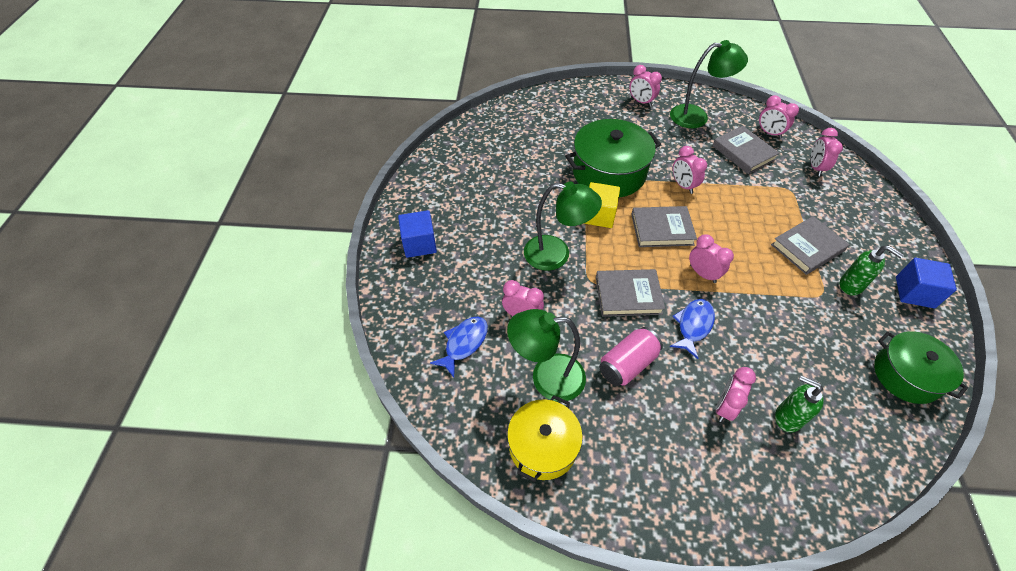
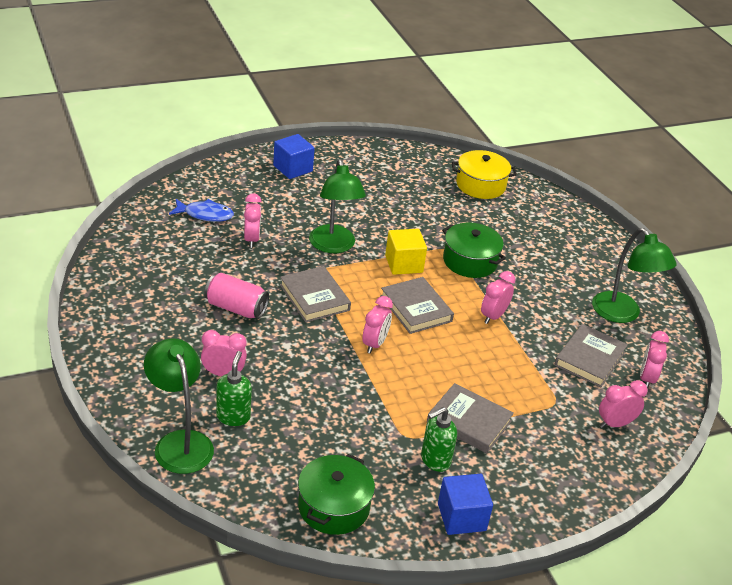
camera: 60 degrees right, 15 degrees down
(543, 446) = (133, 274): yellow pot -> yellow pot (480, 185)
(546, 377) = (197, 264): green lamp -> green lamp (180, 442)
(609, 172) = (470, 261): green pot -> green pot, size x0.66
(641, 102) = (607, 267): pink clock -> none
(693, 326) = (304, 344): blue fish -> none
(851, 285) = (435, 460): green soap dispenser -> green soap dispenser turned 45 degrees clockwise

